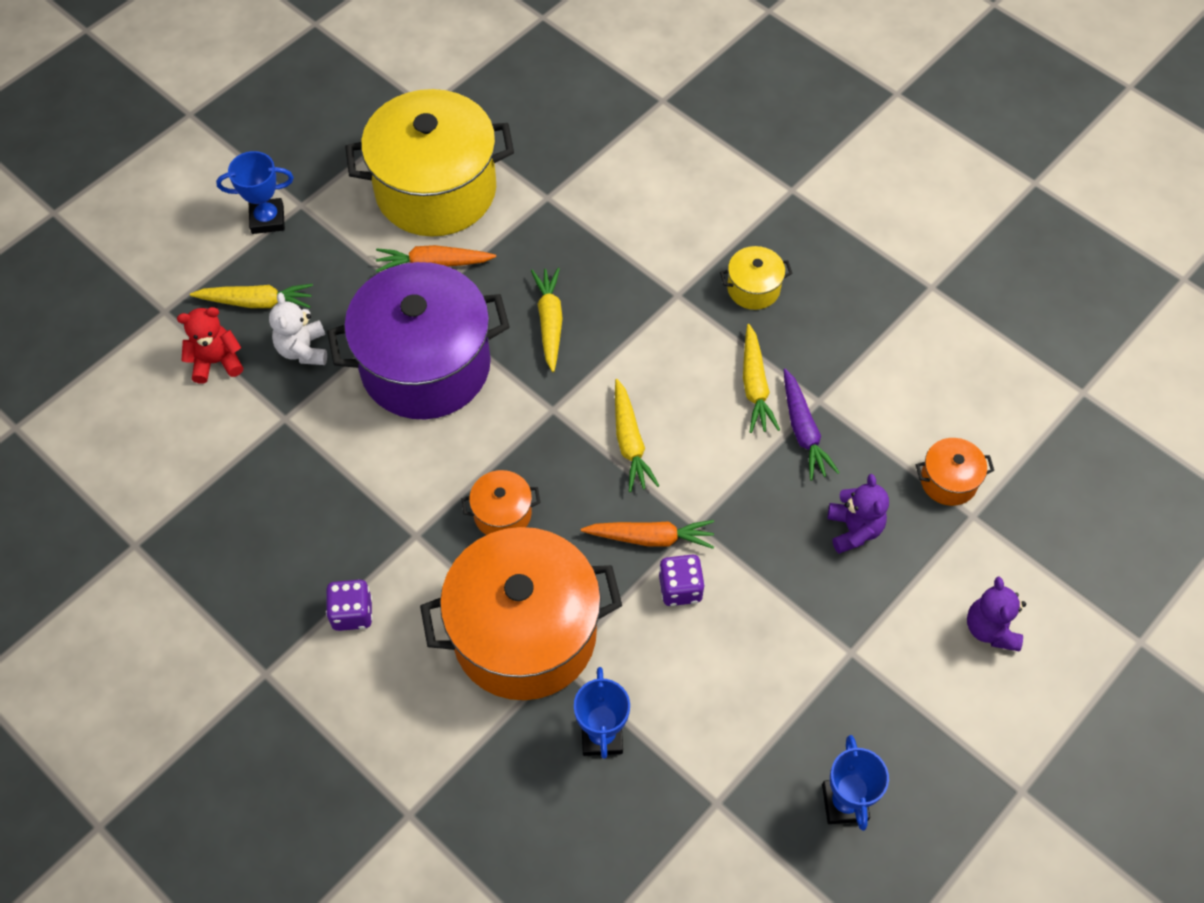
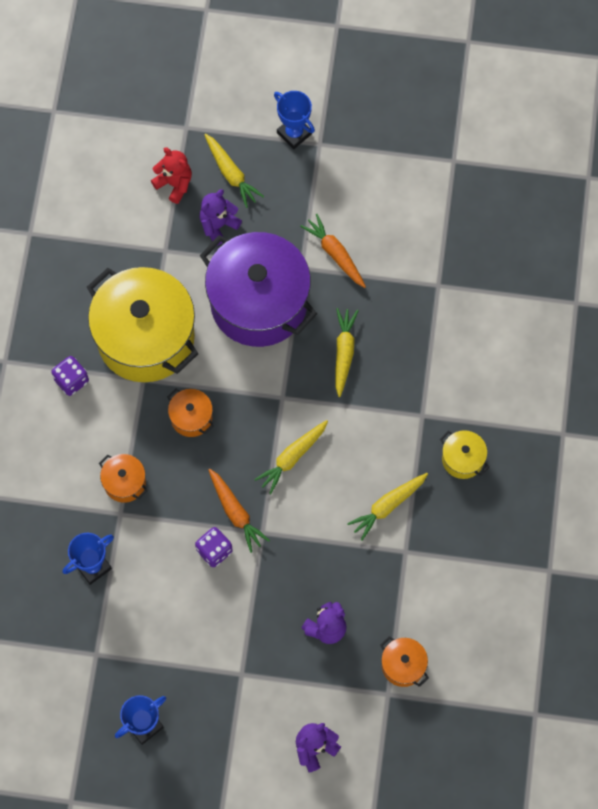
camera: 55 degrees right, 10 degrees up
(303, 349) = (218, 225): white teddy bear -> purple teddy bear
(436, 190) = (392, 214): yellow pot -> yellow pot (146, 337)
(524, 633) = (125, 482): orange pot -> orange pot, size x0.42
(549, 322) = (344, 352): yellow carrot -> yellow carrot turned 45 degrees counterclockwise
(803, 431) = (376, 556): purple carrot -> none

